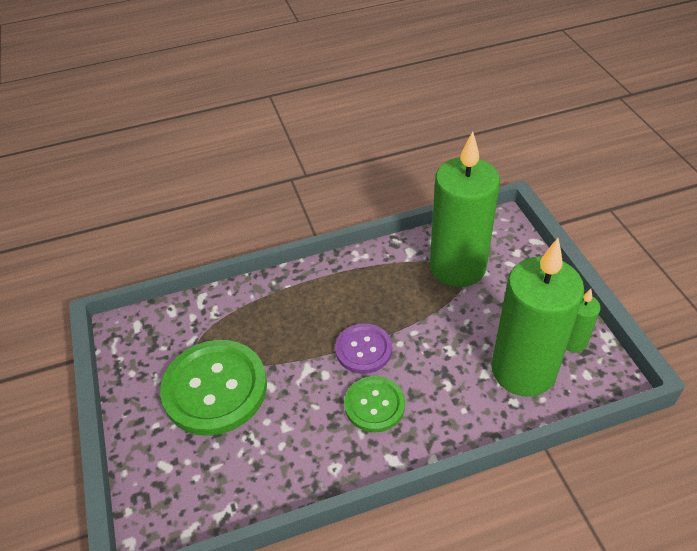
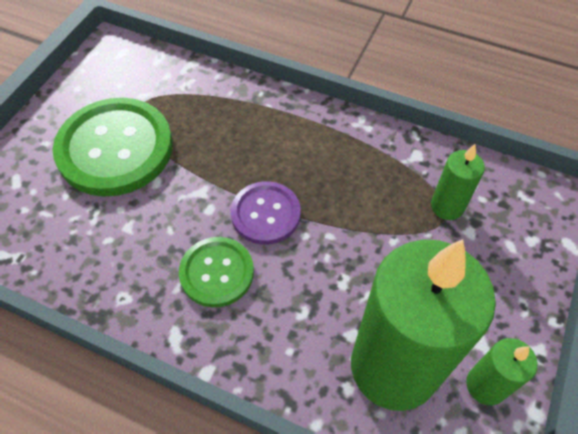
camera: 40 degrees right, 10 degrees up
(457, 267) = (447, 206): green candle -> green candle, size x0.45

